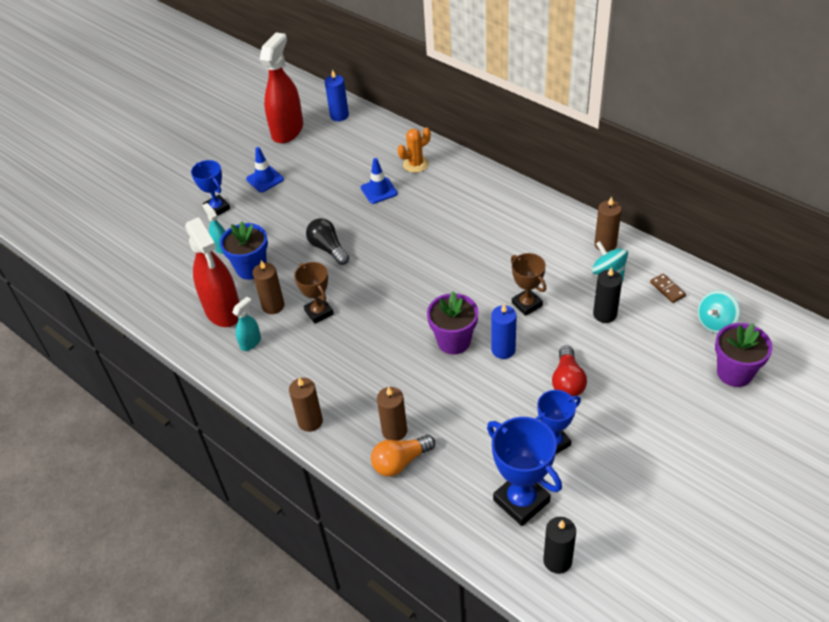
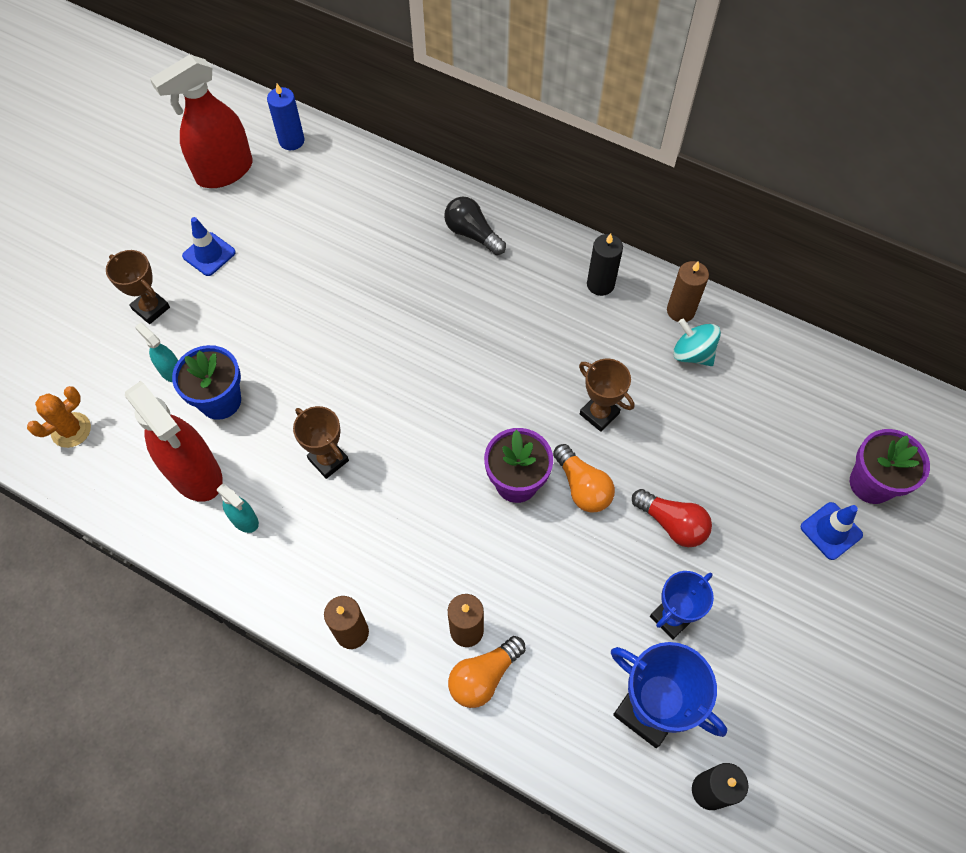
camera: 15 degrees left, 15 degrees up
(217, 208) = (151, 308): blue trophy -> brown trophy
(250, 342) = (244, 520): turquoise spray bottle -> turquoise spray bottle turned 105 degrees clockwise
(273, 306) = (263, 457): brown candle -> none
(287, 131) = (224, 171): red spray bottle -> red spray bottle turned 135 degrees counterclockwise
(328, 248) = (320, 357): black light bulb -> black light bulb (472, 234)
(379, 190) = (370, 257): blue traffic cone -> blue traffic cone (831, 531)
(416, 164) = (412, 210): orange cactus -> orange cactus (71, 430)
(503, 350) = (582, 487): blue candle -> orange light bulb
(567, 381) = (672, 524): red light bulb -> red light bulb turned 45 degrees counterclockwise
(605, 314) = (699, 417): black candle -> black candle (600, 284)
(667, 289) = (769, 370): brown domino -> none
(715, 323) = (836, 413): turquoise spinning top -> none

